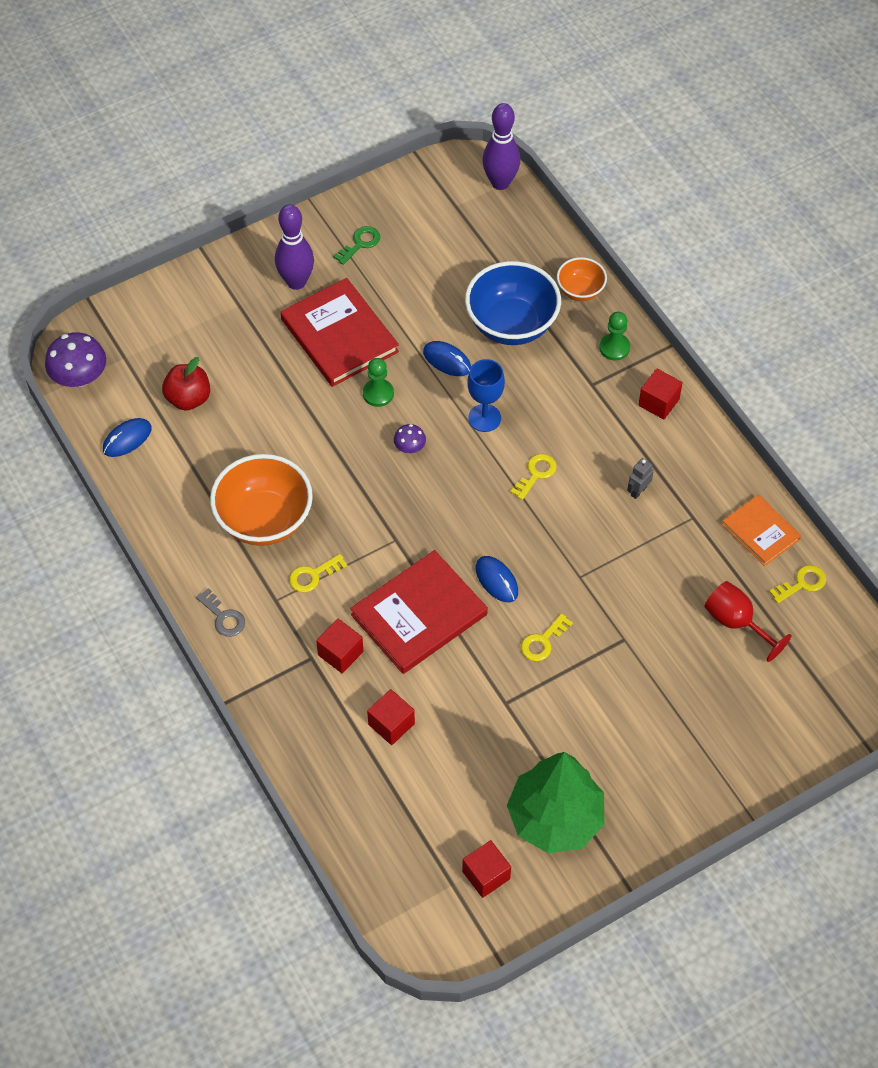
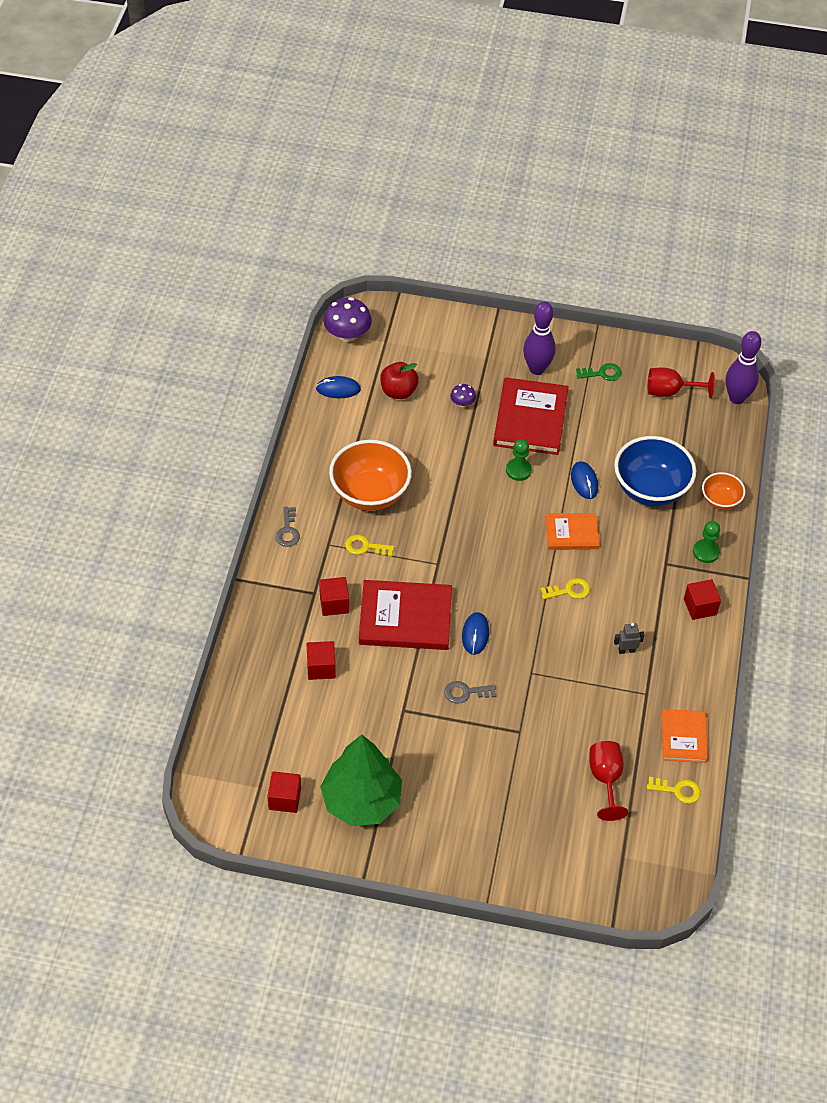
camera: 40 degrees right, 5 degrees down
(410, 447) = (504, 516): purple mushroom -> purple mushroom (462, 403)
(437, 218) = (670, 392): none -> red goblet
(484, 418) = (571, 533): blue goblet -> orange book
(542, 641) = (465, 692): yellow key -> grey key

